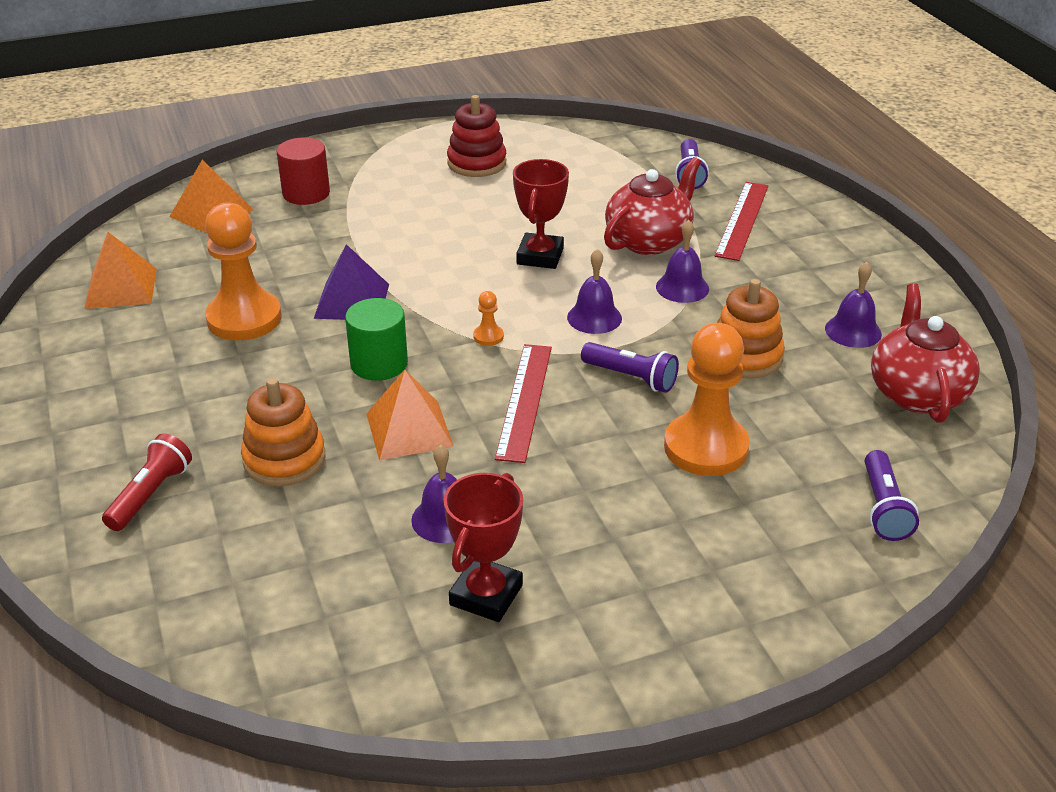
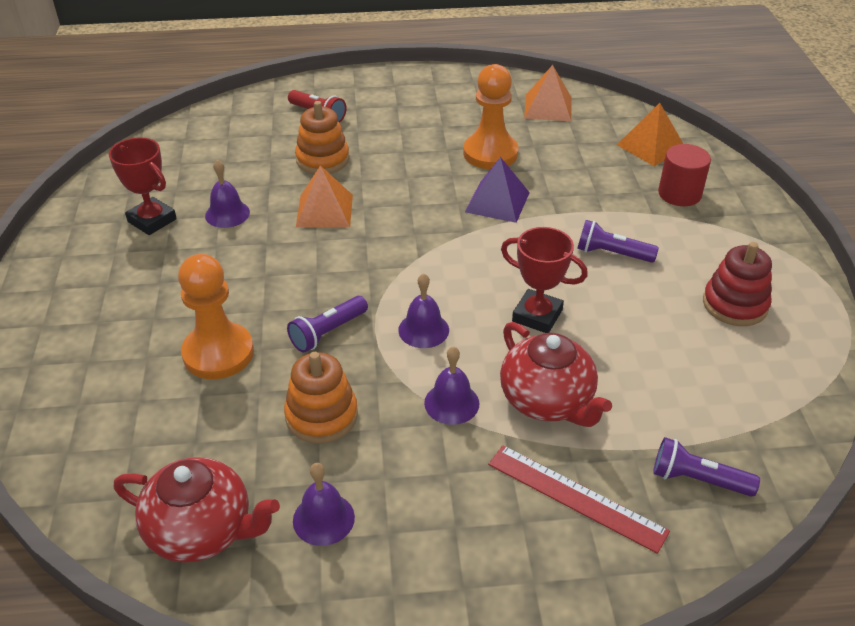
camera: 105 degrees right, 5 degrees up
(379, 364) = (408, 206): green cylinder -> none
(488, 336) = (420, 263): orange pawn -> none
(524, 401) = (328, 268): red ruler -> none
(884, 508) = (84, 439): purple flashlight -> purple flashlight (612, 254)

